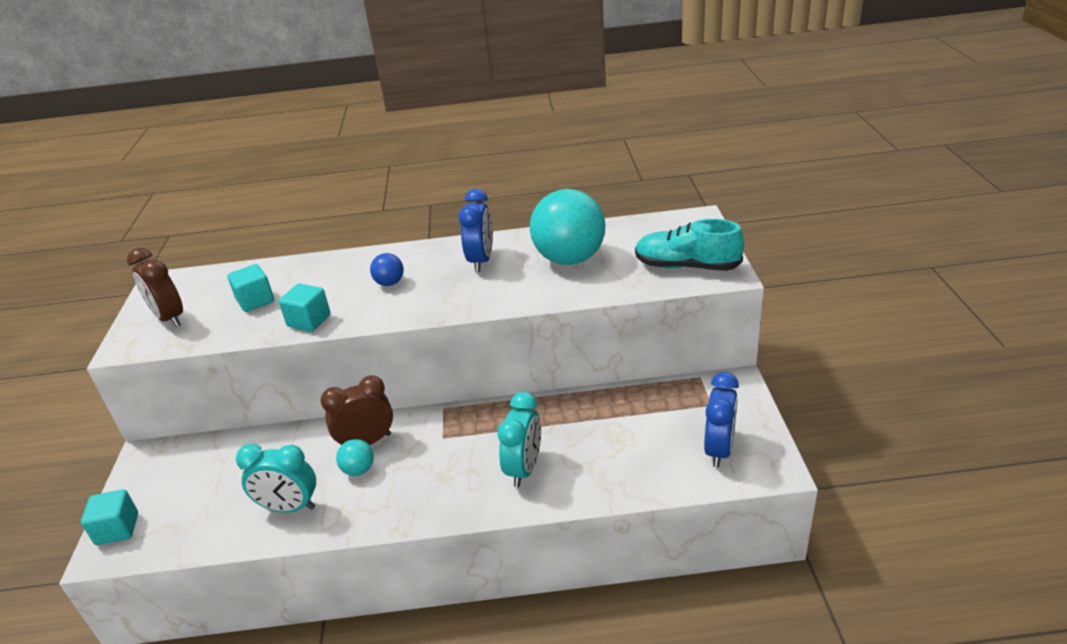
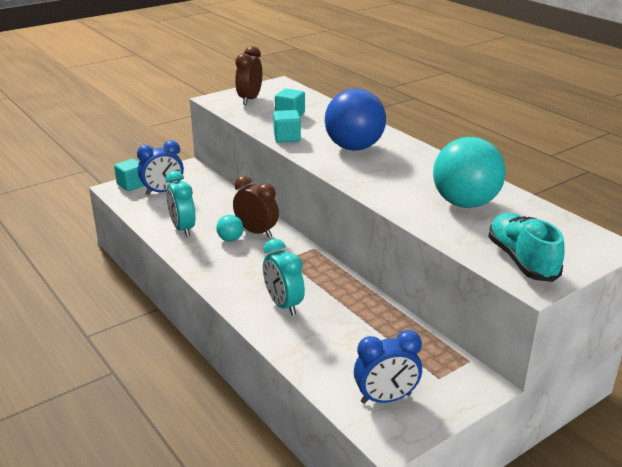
camera: 55 degrees right, 5 degrees down
(390, 283) = (354, 147): blue ball -> blue ball, size x2.27
(481, 260) = (419, 169): blue clock -> blue clock (163, 191)
(524, 469) = (283, 305): turquoise clock -> turquoise clock turned 75 degrees clockwise

